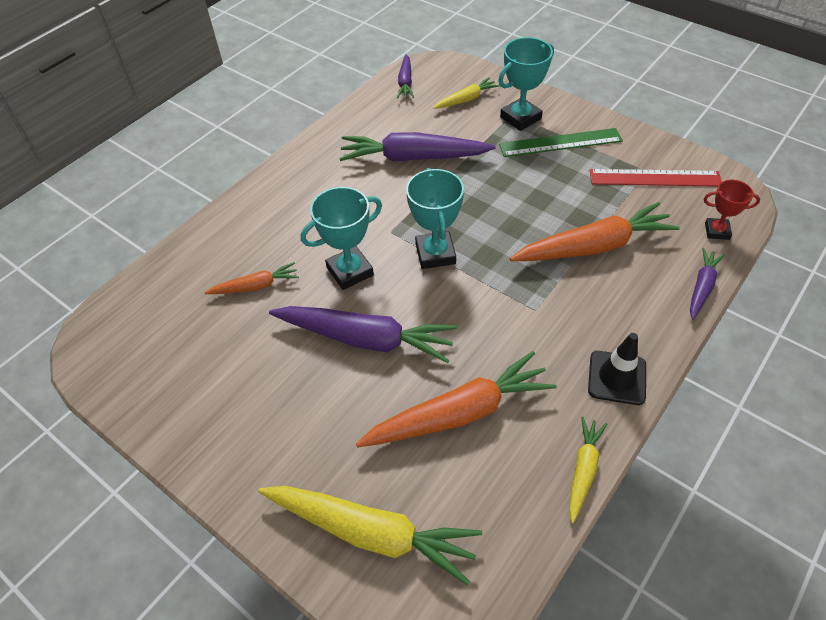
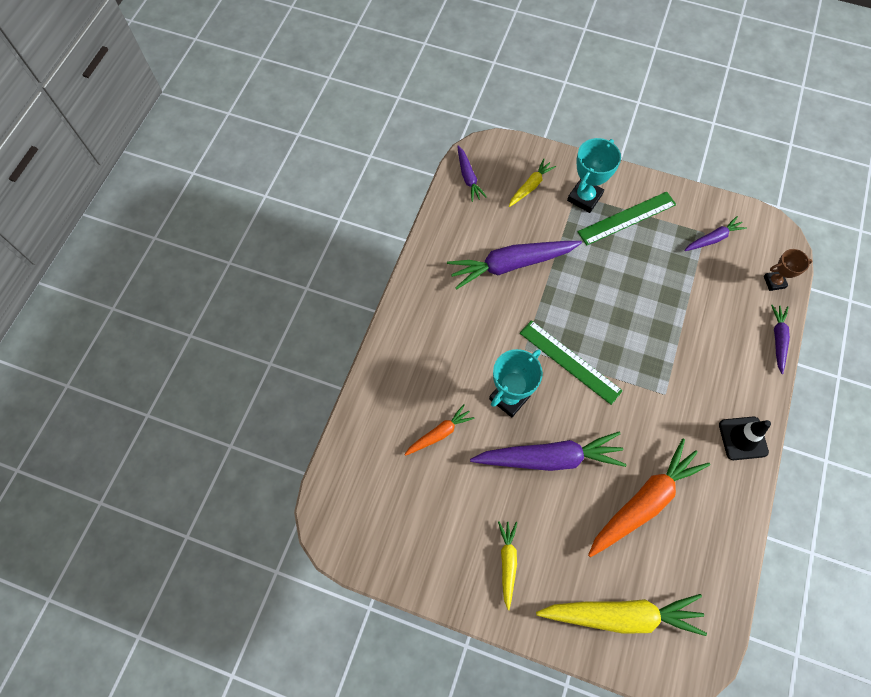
camera: 20 degrees left, 15 degrees up
(435, 254) = (570, 361): turquoise trophy -> green ruler
(583, 470) = (744, 521): yellow carrot -> yellow carrot (507, 562)
(594, 246) = (688, 321): orange carrot -> none
(655, 178) = (713, 239): red ruler -> purple carrot
(717, 231) = (774, 282): red trophy -> brown trophy

